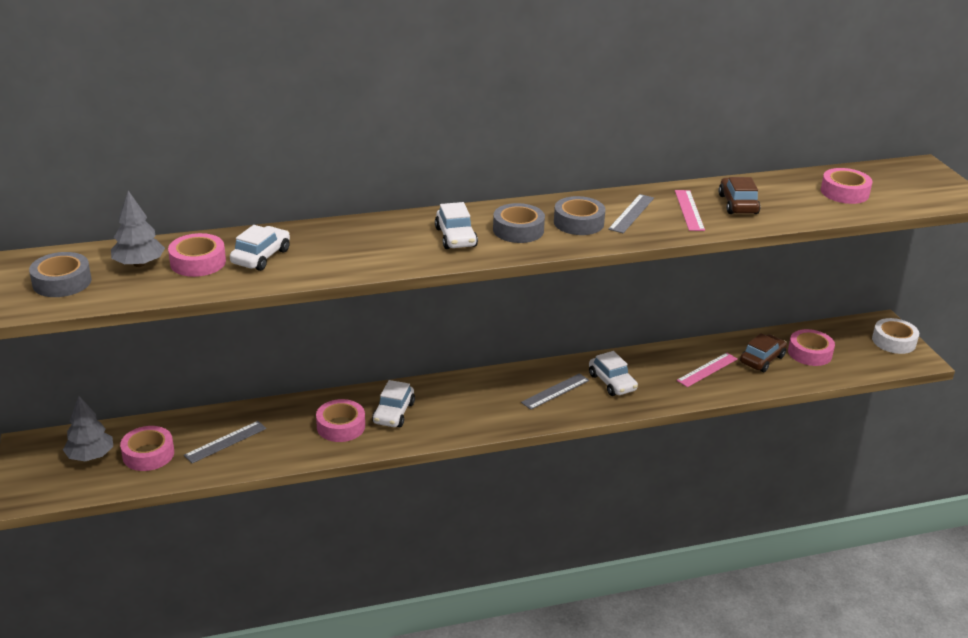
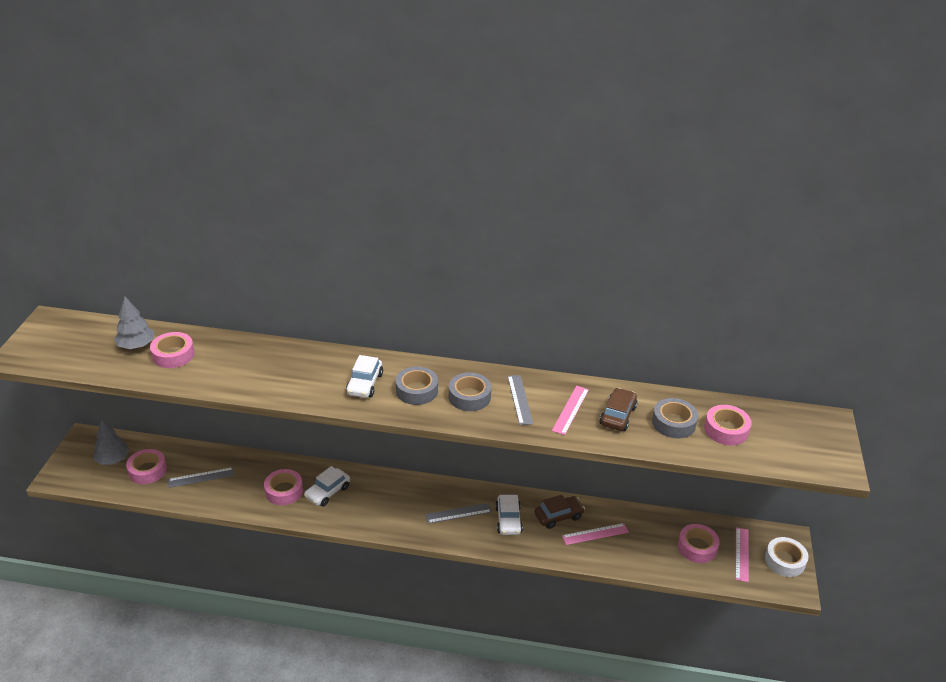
camera: 25 degrees right, 5 degrees up
(62, 282) = (79, 347): grey tape -> grey tape (673, 423)
(261, 257) = (217, 362): white car -> none
(631, 213) = (519, 399): grey ruler -> grey ruler turned 60 degrees counterclockwise
(762, 359) = (649, 540): brown car -> brown car (558, 516)
(853, 347) = (741, 554): none -> pink ruler

